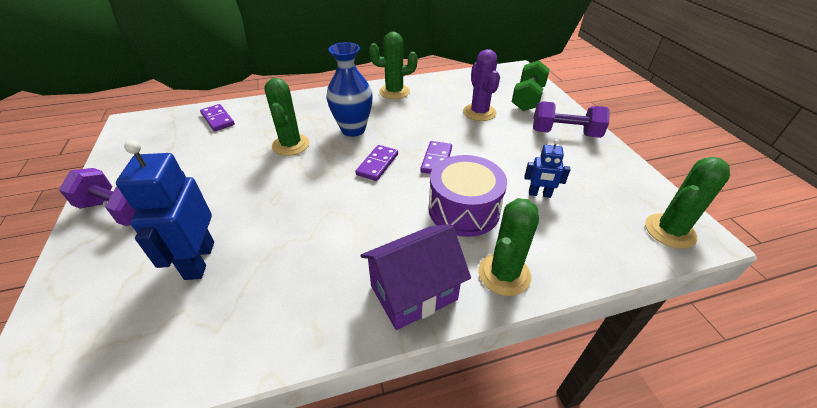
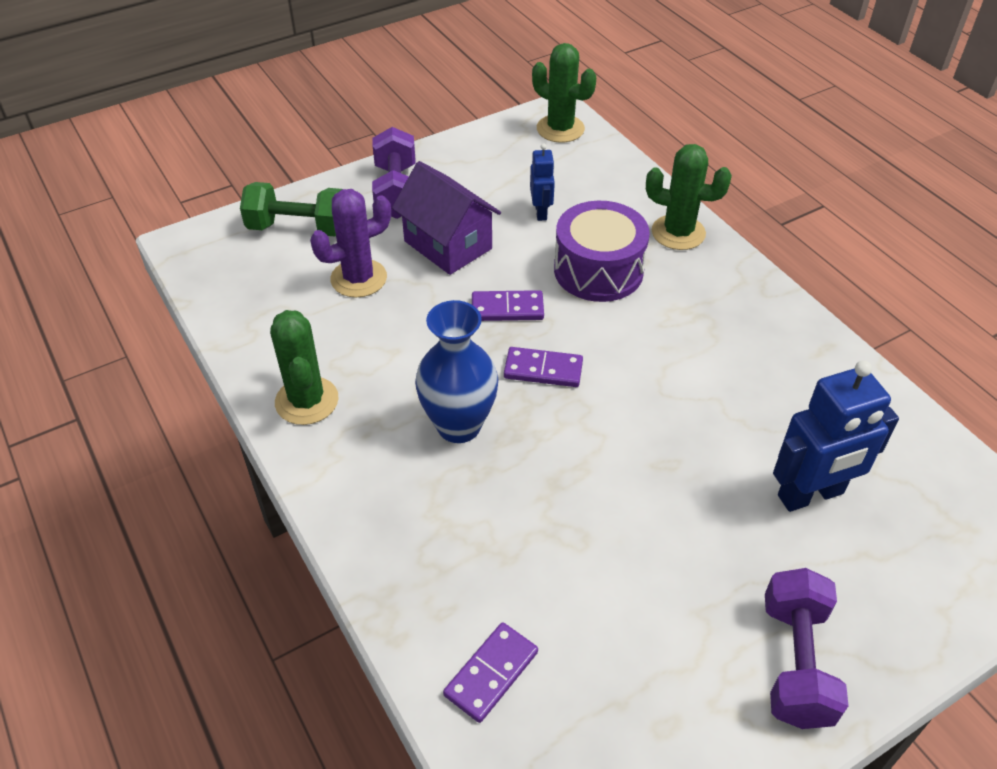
camera: 105 degrees left, 5 degrees up
(291, 145) = (534, 499): green cactus -> none
(413, 293) = (738, 291): purple house -> purple house (448, 245)

